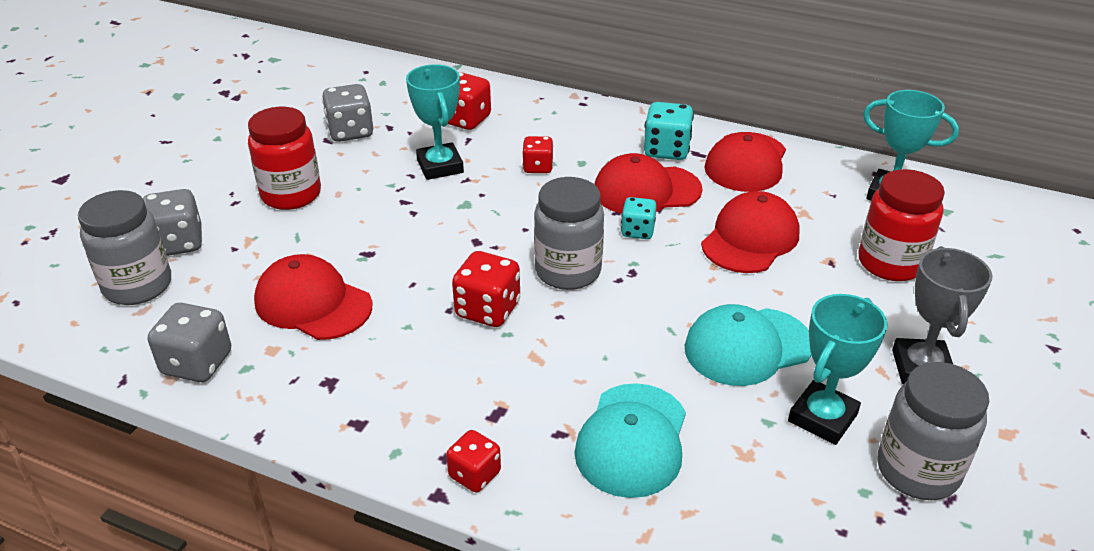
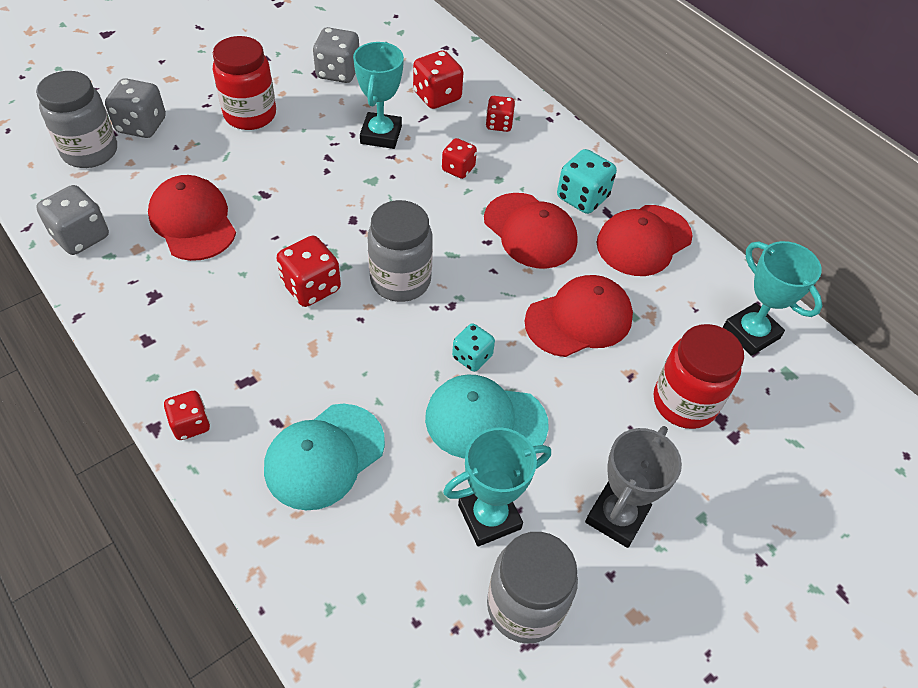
camera: 25 degrees right, 15 degrees up
(542, 122) = (499, 124): none -> red dice
(637, 231) = (488, 268): turquoise dice -> turquoise dice (472, 357)
(646, 190) = (530, 231): red cap -> red cap turned 150 degrees counterclockwise

